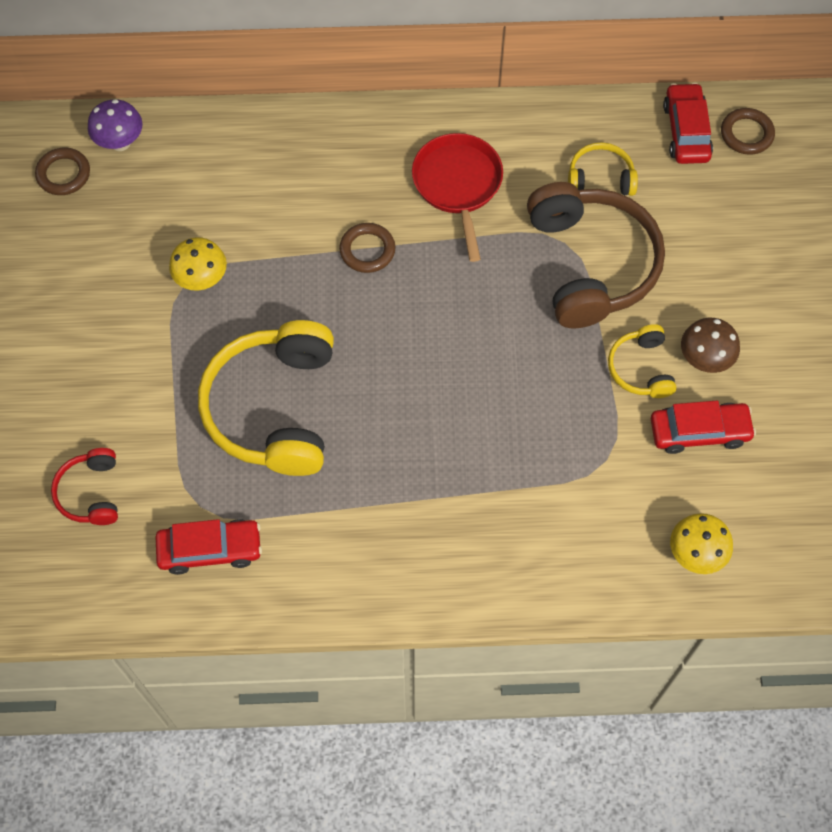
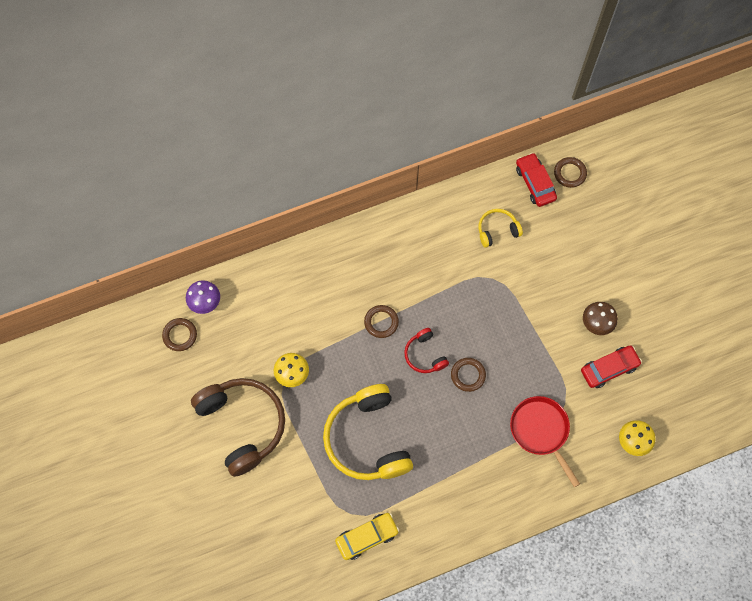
camera: 20 degrees left, 5 degrees up
(91, 493) = (284, 528): red headphones -> red headphones (425, 355)
(210, 550) = (367, 537): red car -> yellow car
(458, 185) = (417, 263): red pan -> red pan (541, 431)
(469, 367) = (468, 375): none -> brown ring
(590, 264) = (512, 287): brown headphones -> brown headphones (242, 425)
(641, 368) = (563, 341): yellow headphones -> none

